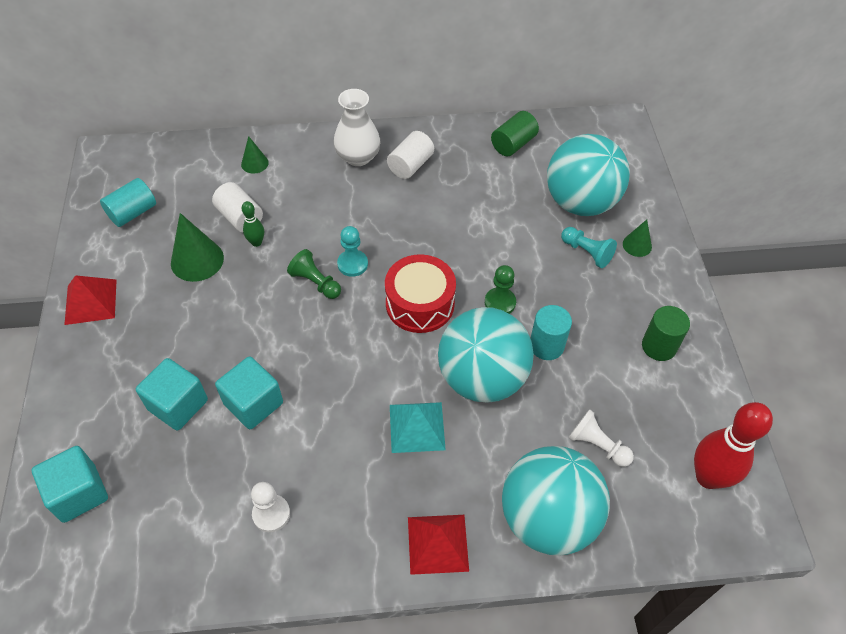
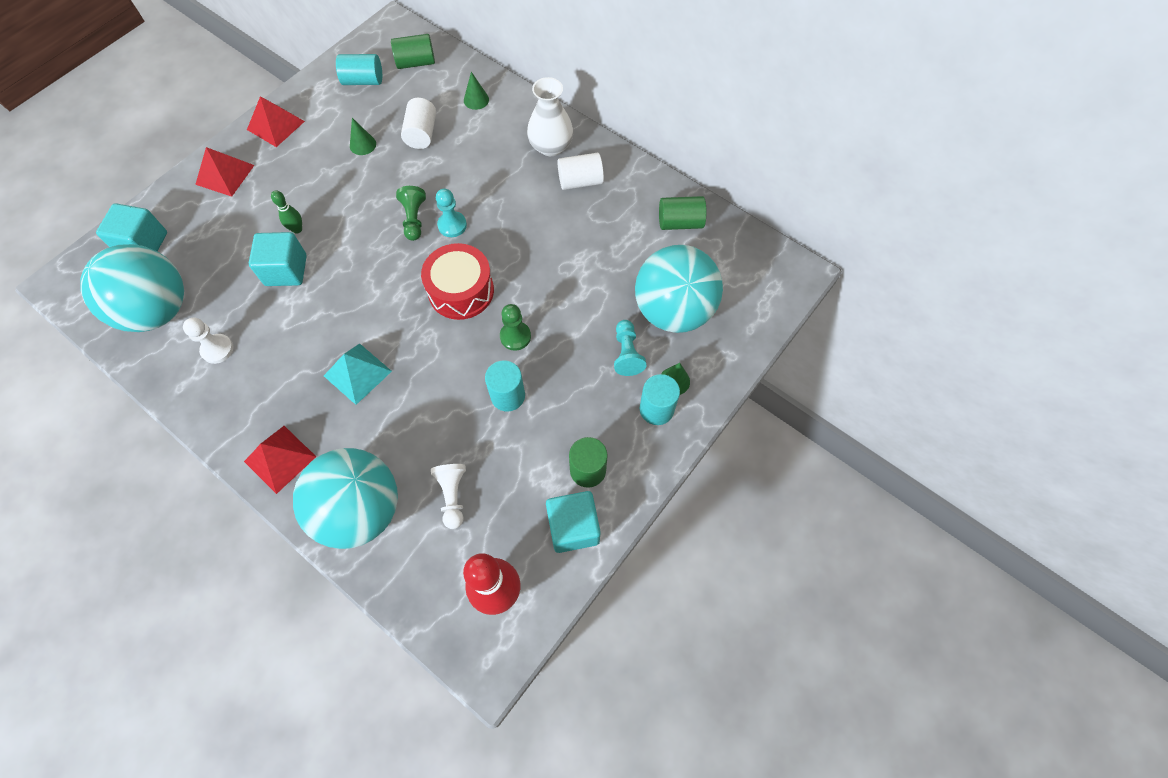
camera: 45 degrees right, 10 degrees up
(90, 375) = (225, 174): none -> red pyramid
(165, 169) = (416, 63): none -> green cylinder
(178, 405) = (247, 234): turquoise cube -> turquoise cube (573, 527)
(197, 260) = (363, 144): green cone -> green cone, size x0.57
(256, 242) = (411, 160): green bowling pin -> green bowling pin (297, 229)
(482, 378) = (437, 378): turquoise ball -> turquoise ball (158, 310)
(649, 271) = (656, 409): none -> turquoise cylinder

